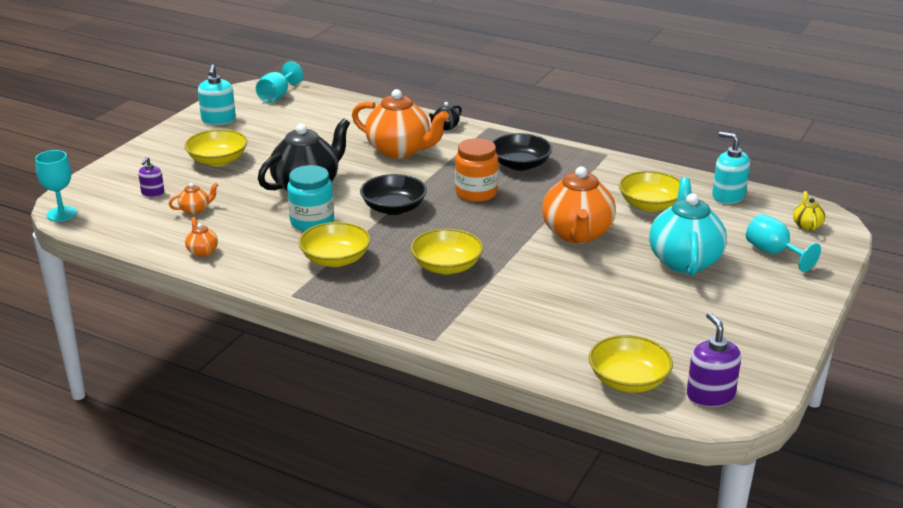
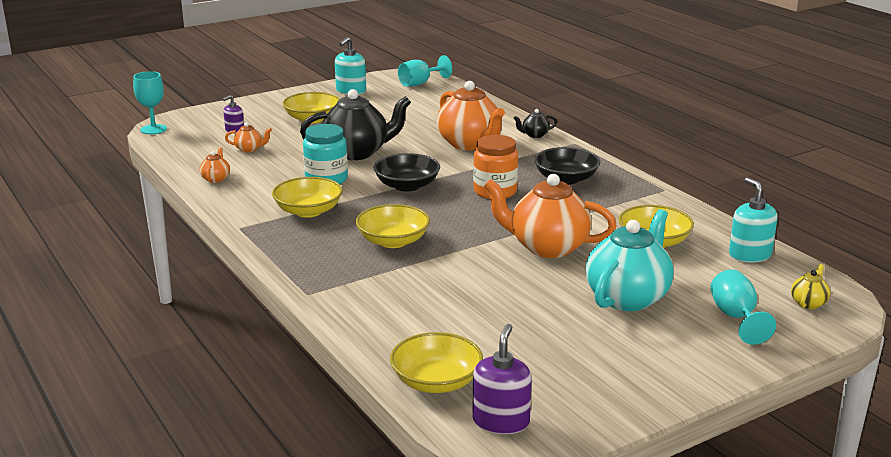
camera: 30 degrees right, 5 degrees down
(577, 234) = (547, 247): orange teapot -> orange teapot turned 75 degrees clockwise

